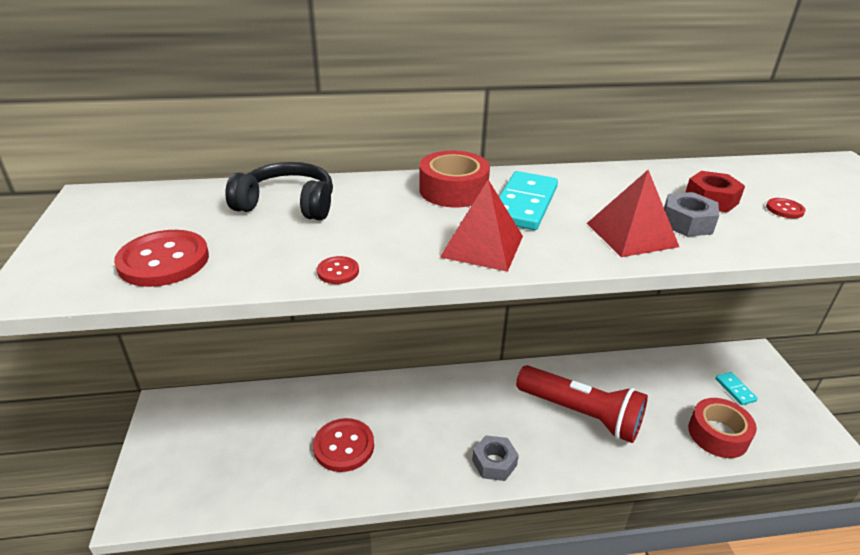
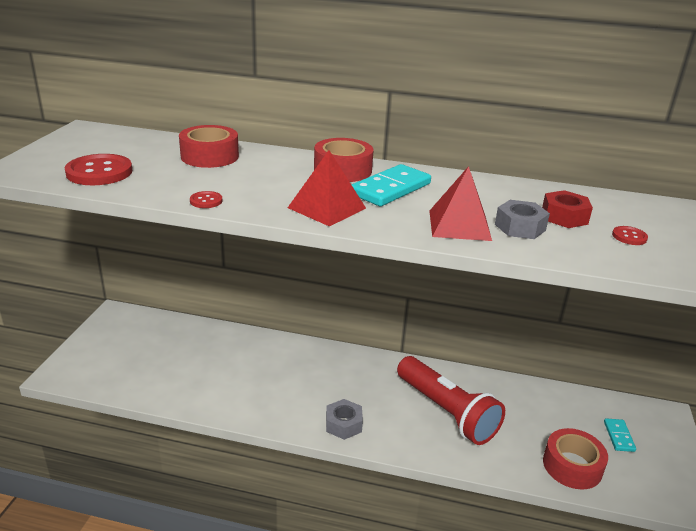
camera: 20 degrees right, 5 degrees down
(288, 204) = (210, 156): black headphones -> red tape
(344, 446) = (229, 377): red button -> none

